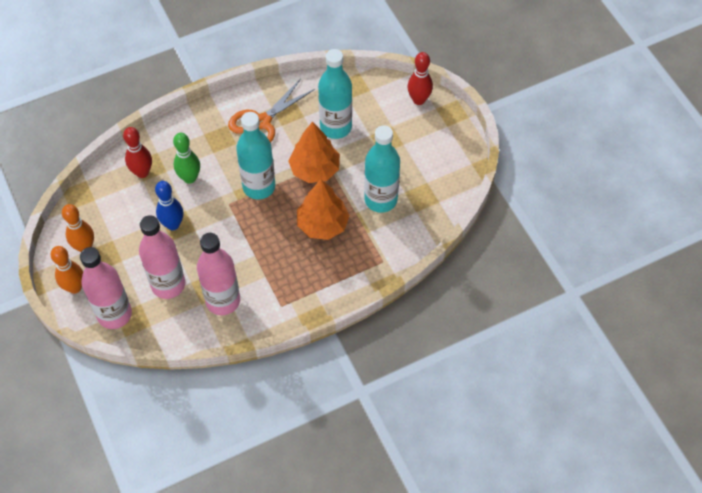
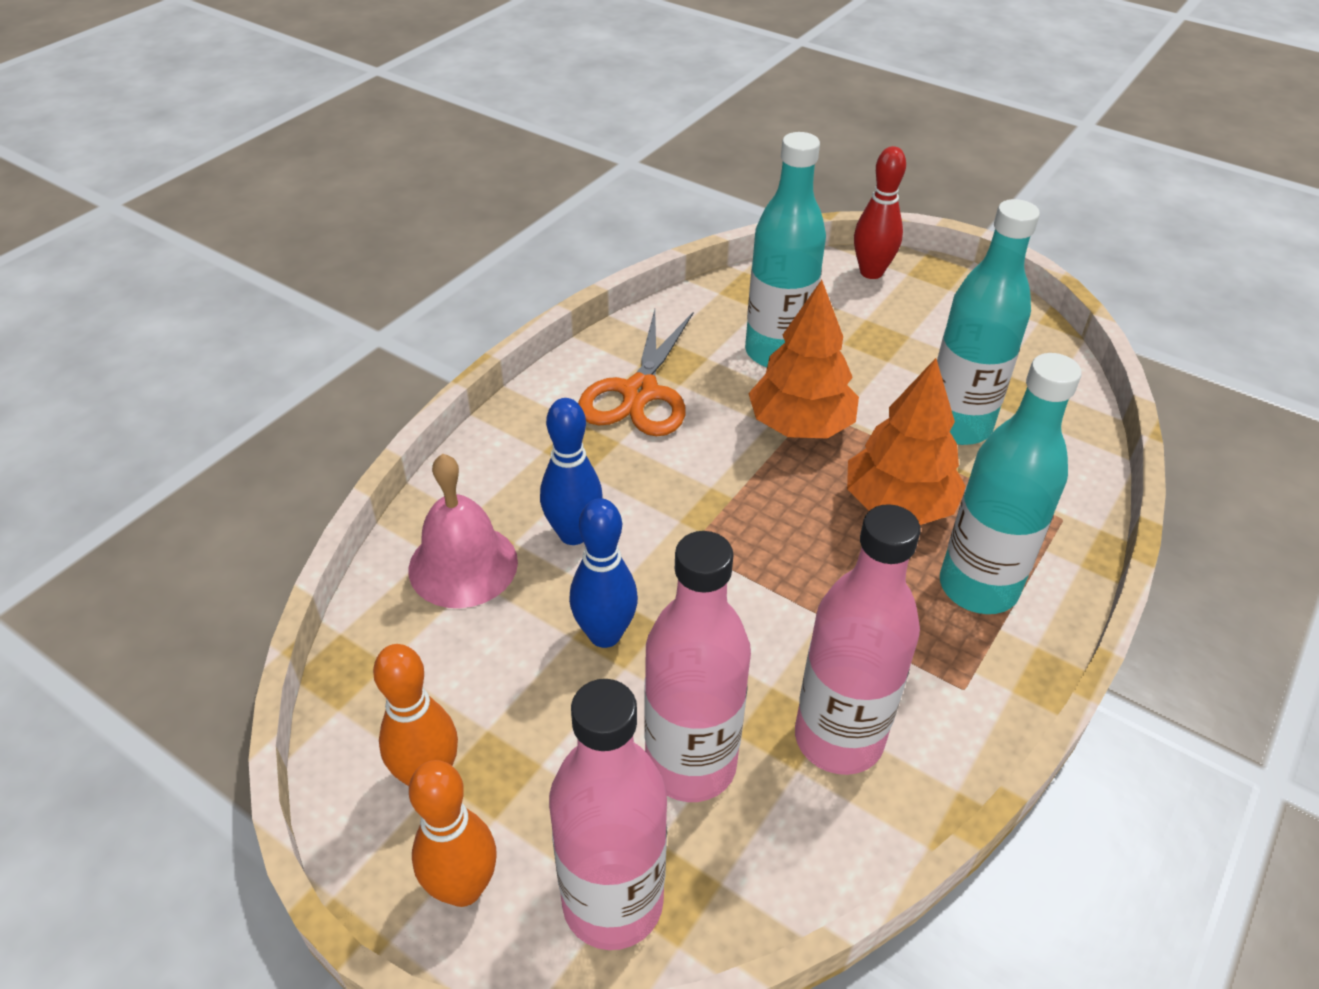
camera: 30 degrees left, 15 degrees down
(142, 172) = (463, 565): red bowling pin -> pink bell
(190, 178) = (573, 534): green bowling pin -> blue bowling pin
(259, 187) = (724, 493): turquoise bottle -> turquoise bottle (978, 587)

